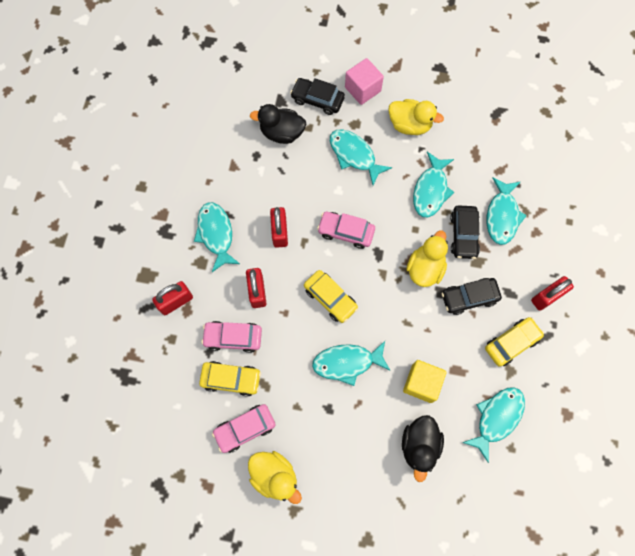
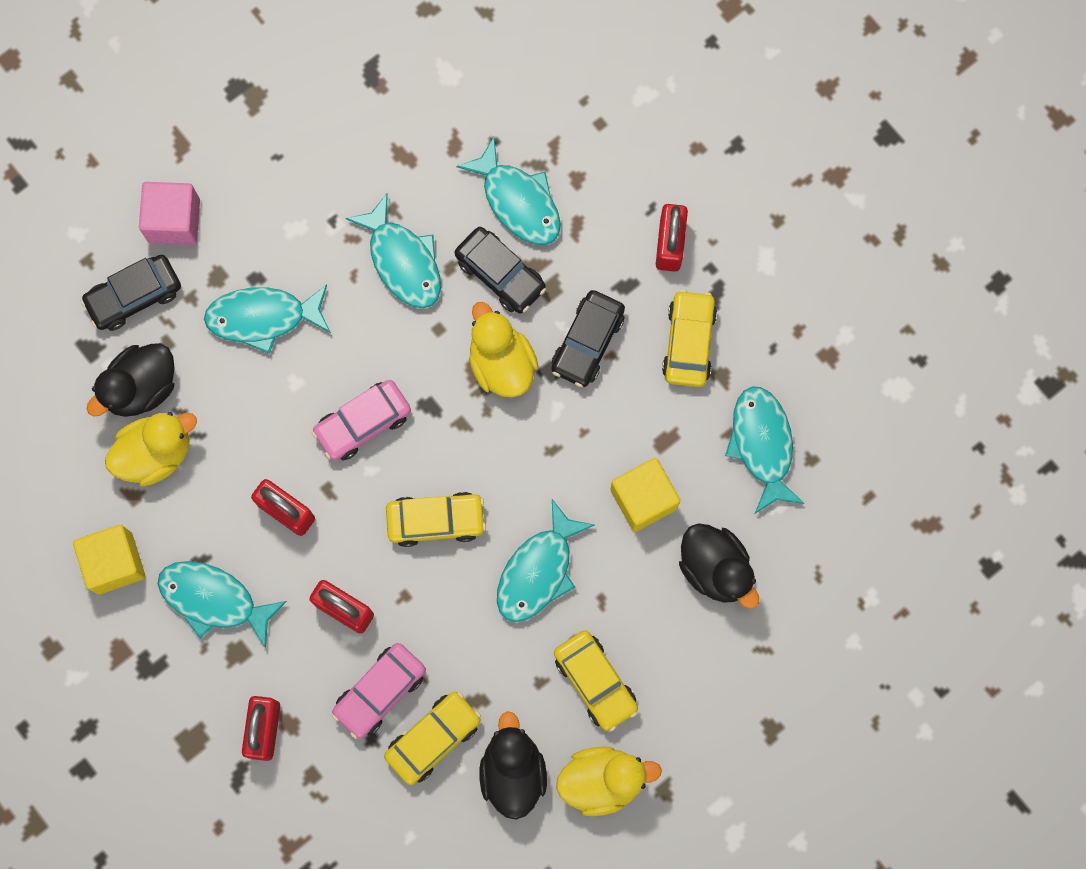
camera: 50 degrees left, 5 degrees up
(198, 182) = (115, 563): none -> yellow cube
(245, 429) = (512, 771): pink car -> black duck
(318, 433) = (595, 681): none -> yellow car
(410, 125) = (285, 205): yellow duck -> yellow duck (156, 453)

